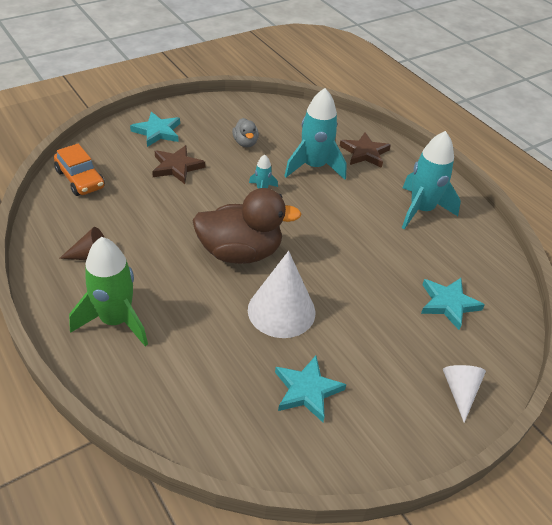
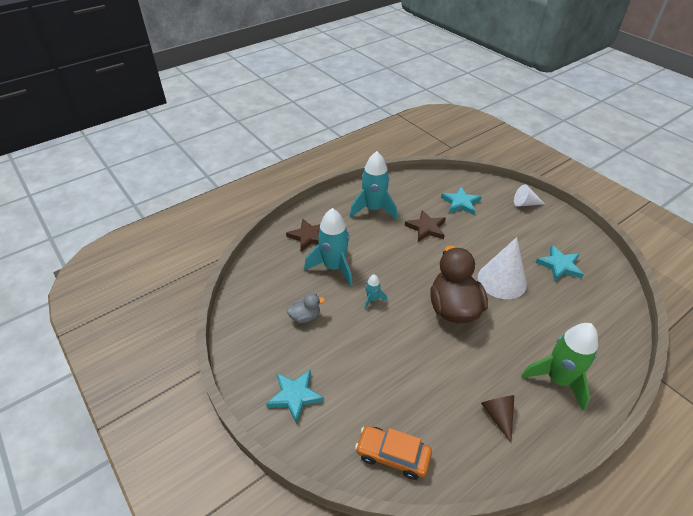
camera: 90 degrees left, 0 degrees up
(80, 179) = (392, 455): orange car -> orange car turned 120 degrees counterclockwise
(177, 167) = (353, 368): brown star -> brown star (426, 228)

